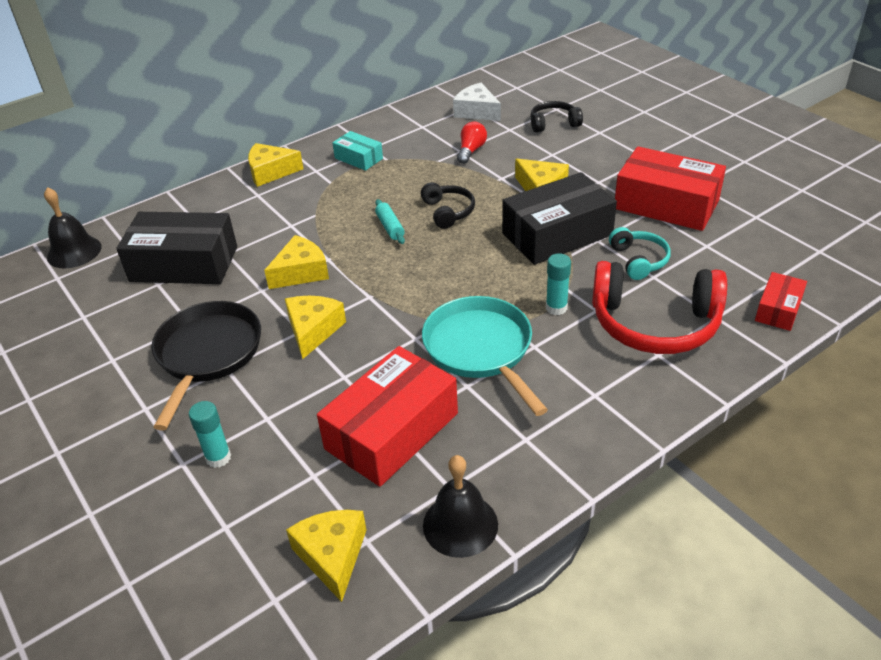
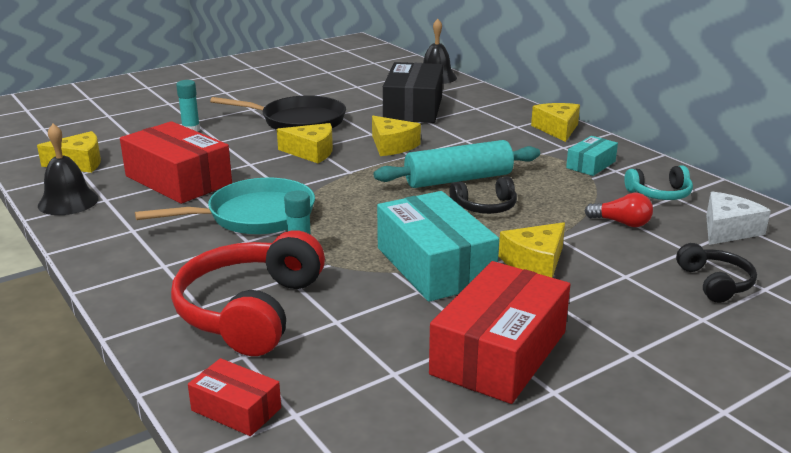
camera: 90 degrees right, 15 degrees down
(390, 227) = (458, 179): turquoise rolling pin -> turquoise rolling pin, size x2.14
(557, 234) = (434, 265): black box -> turquoise box
(638, 260) = (371, 314): turquoise headphones -> turquoise headphones (659, 194)

